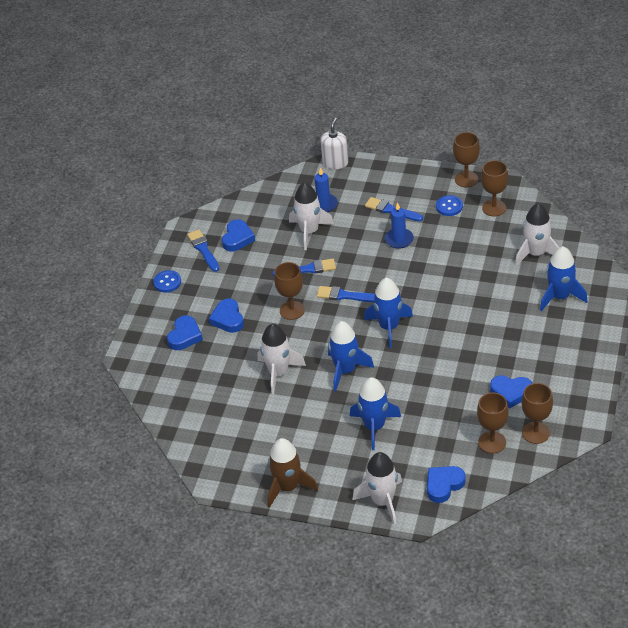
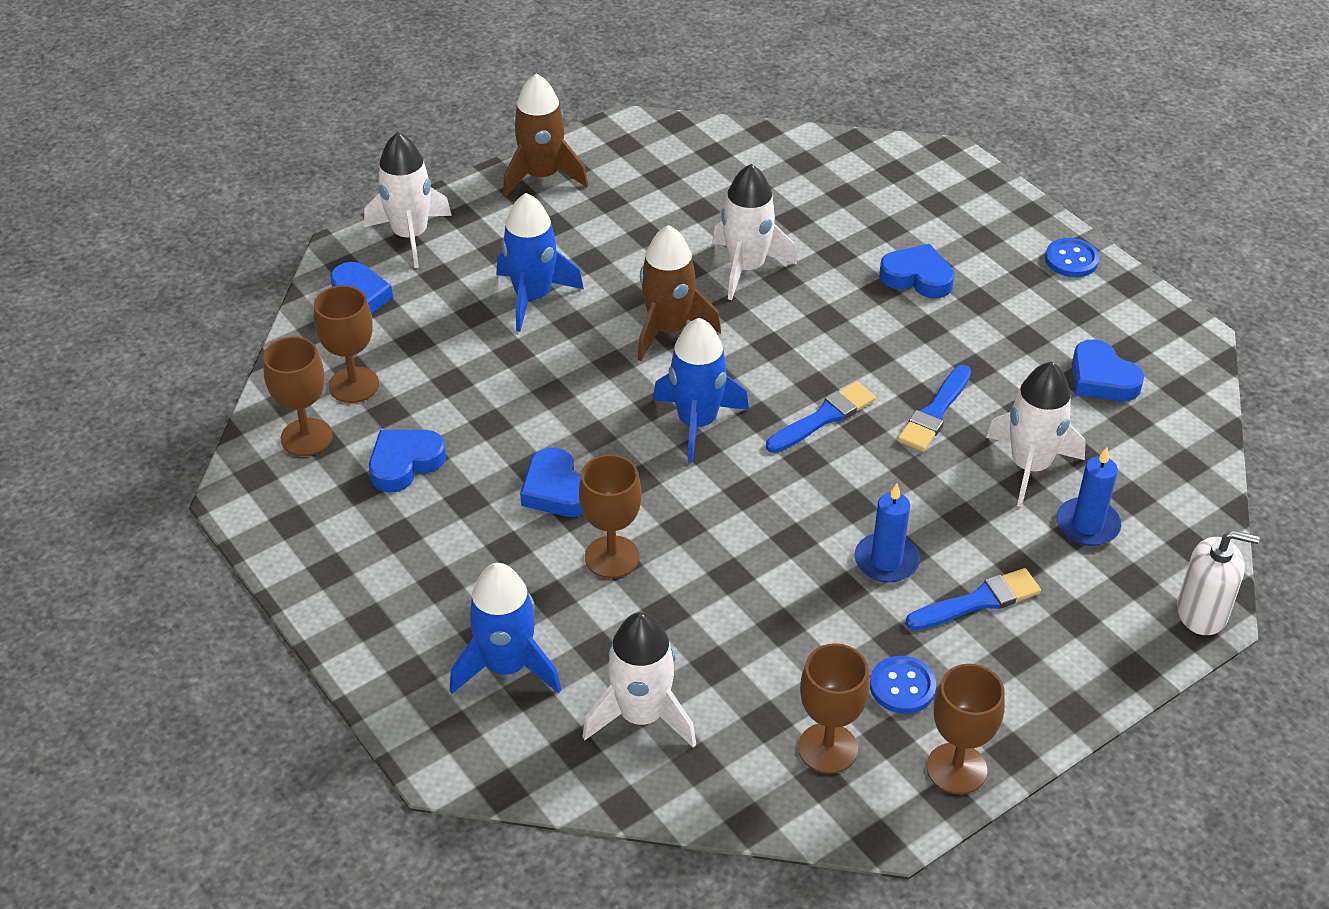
camera: 125 degrees right, 0 degrees up
(185, 336) = (929, 223): blue heart -> blue heart (556, 490)
(203, 249) = (1113, 330): blue brush -> none
(292, 310) = (859, 346): brown goblet -> brown goblet (612, 557)
(335, 163) = (1202, 612): white soap dispenser -> white soap dispenser turned 45 degrees counterclockwise
(346, 370) = (668, 330): blue rocket -> brown rocket

